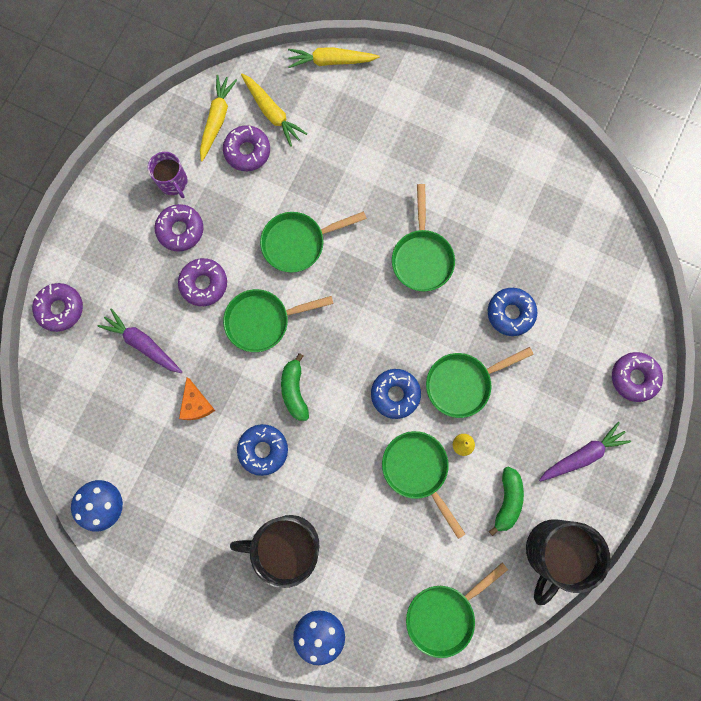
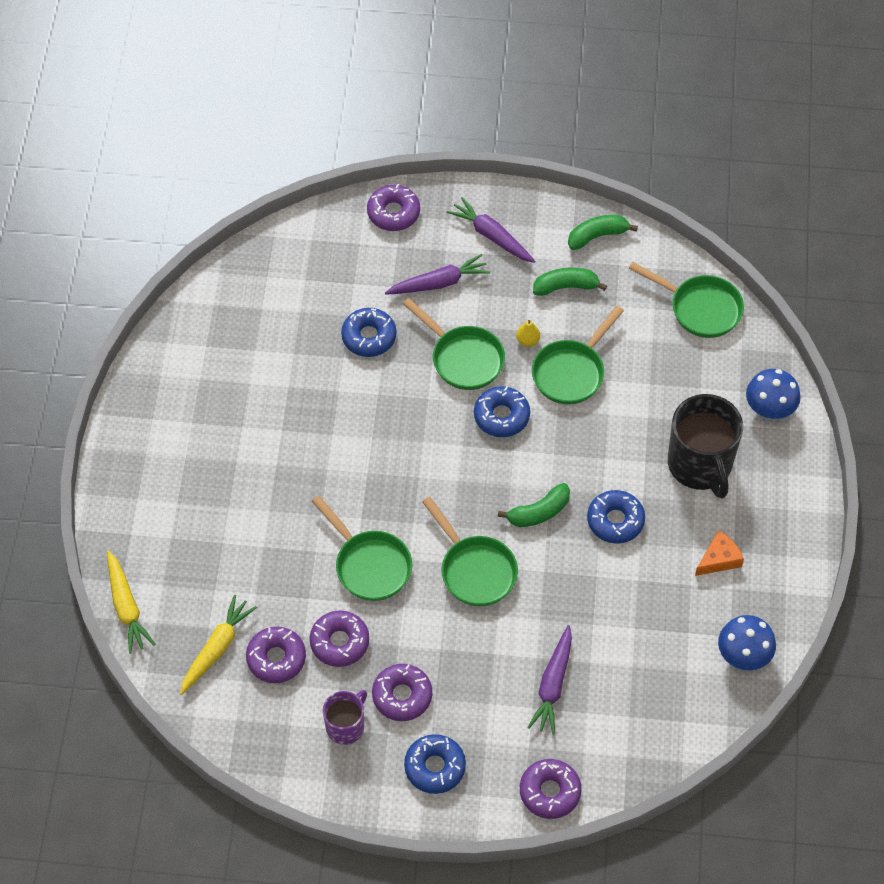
camera: 110 degrees left, 20 degrees down
(115, 234) = (435, 767): none -> blue donut
(196, 404) = (596, 604): orange cheese -> orange cheese (719, 559)
(204, 284) = (457, 646): purple donut -> purple donut (339, 642)
(217, 120) = (248, 707): yellow carrot -> none
(422, 257) = (338, 437): green pan -> none
(546, 390) = (438, 283): none -> purple carrot
(553, 551) = (597, 236): black mug -> green banana

